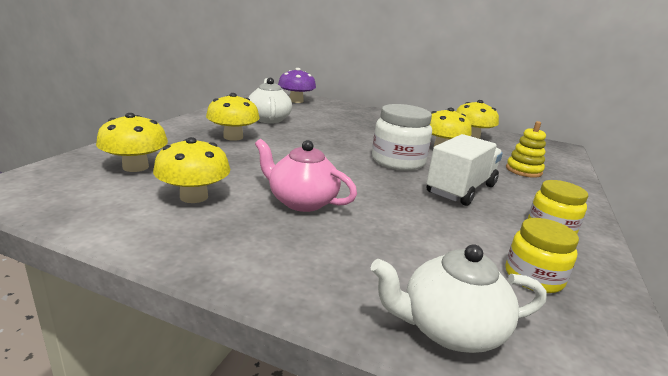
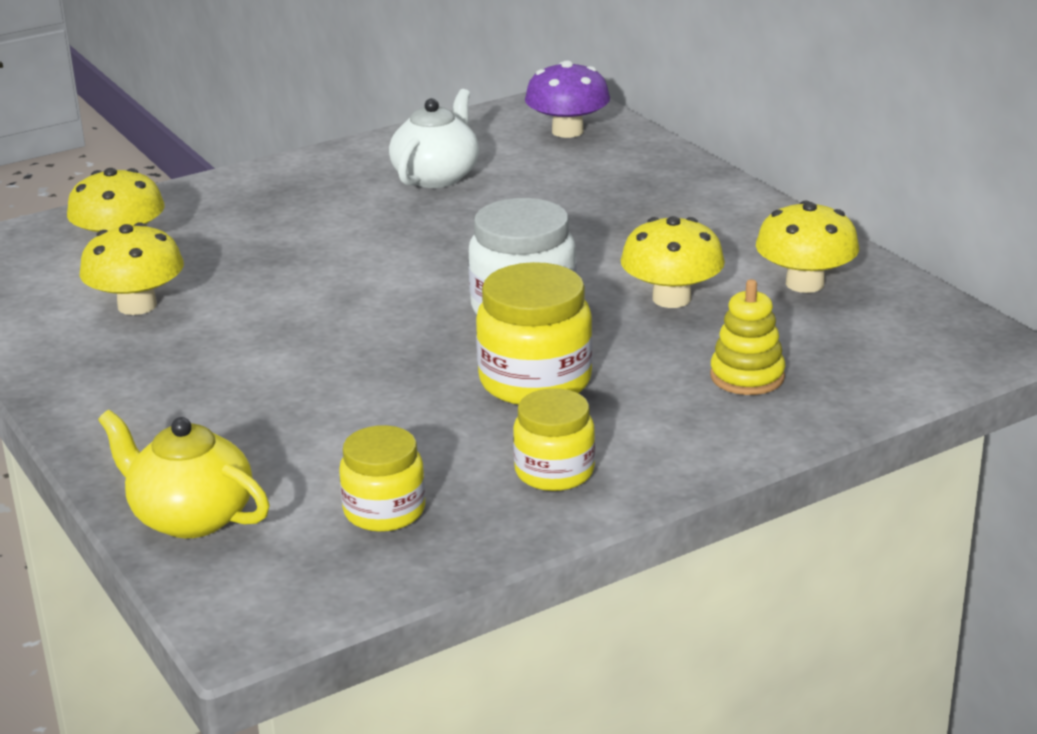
camera: 40 degrees right, 5 degrees up
(233, 137) = (318, 210): yellow mushroom -> none
(301, 201) = (257, 343): pink teapot -> none
(449, 329) = (191, 517): white teapot -> yellow teapot
(461, 189) = (535, 381): white truck -> yellow jar

